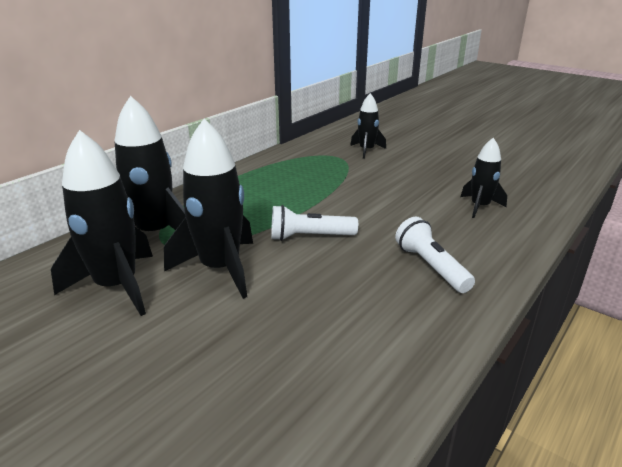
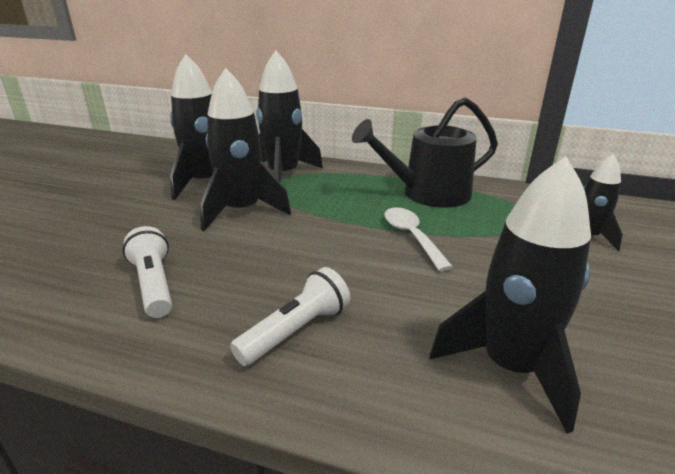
camera: 70 degrees right, 0 degrees up
(268, 178) = (428, 193): none -> black watering can
(310, 237) = (319, 240): white flashlight -> white flashlight (154, 285)
(331, 200) = (411, 237): none -> white spoon
(480, 207) = (510, 367): black rocket -> black rocket, size x1.73

